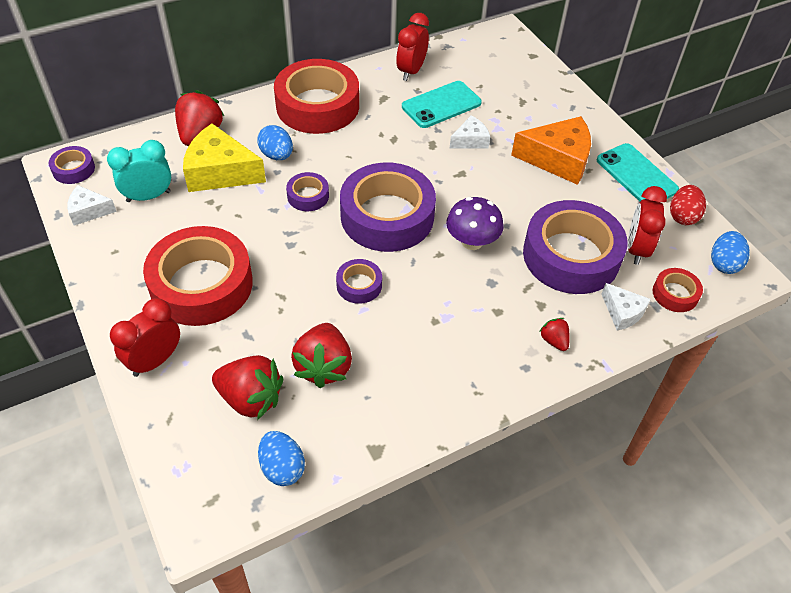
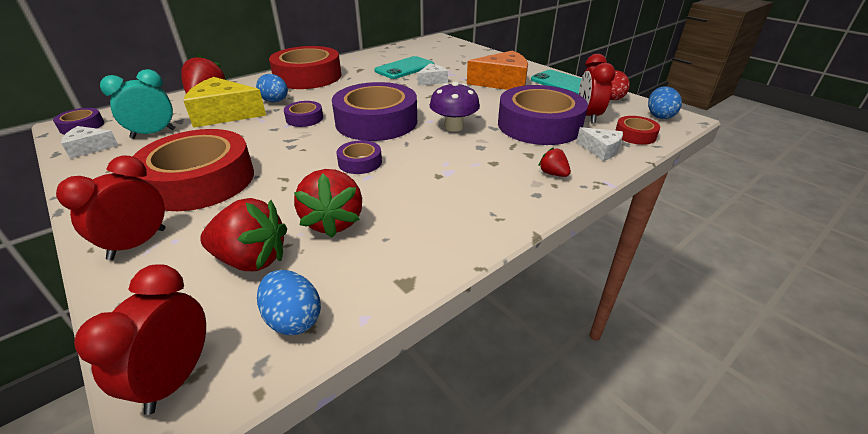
camera: 10 degrees left, 15 degrees down
(411, 71) = (377, 57): red clock -> red clock (176, 378)

